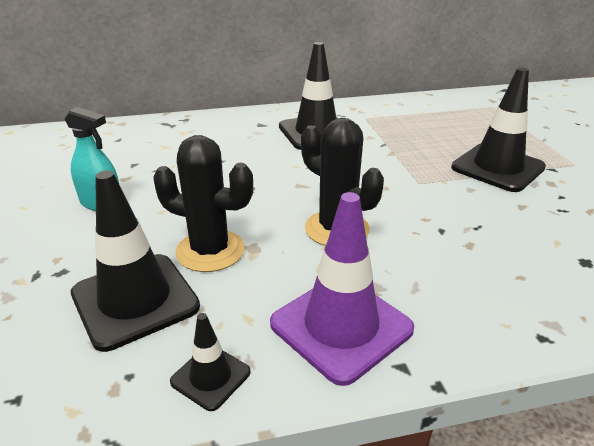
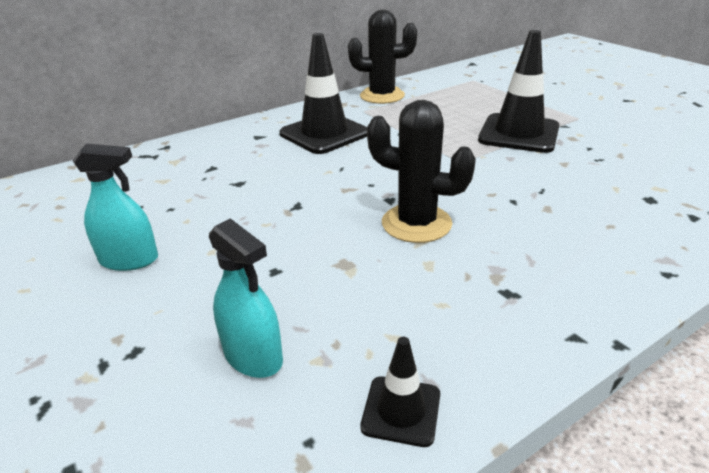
camera: 20 degrees left, 0 degrees up
(135, 300) = (253, 356): black traffic cone -> turquoise spray bottle
(210, 251) = (301, 279): black cactus -> black cactus (382, 96)
(341, 326) = (492, 317): purple traffic cone -> none

